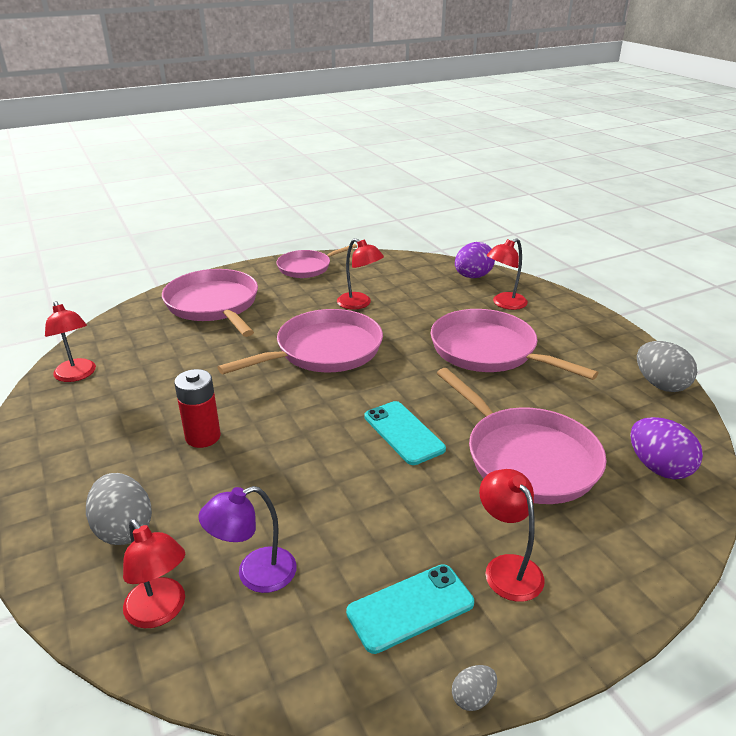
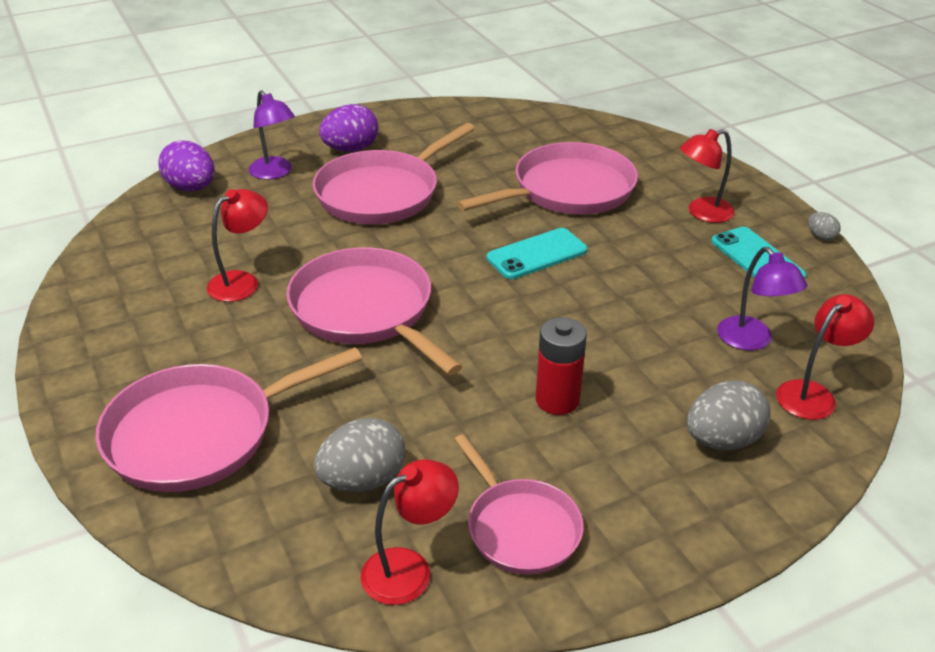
camera: 90 degrees left, 5 degrees up
(307, 267) = (93, 335): pink pan -> pink pan (520, 528)
(504, 304) = (274, 173): red lamp -> purple lamp
(658, 467) = (572, 134): purple egg -> purple egg (350, 149)
(660, 384) = (453, 112): grey egg -> grey egg (363, 480)

